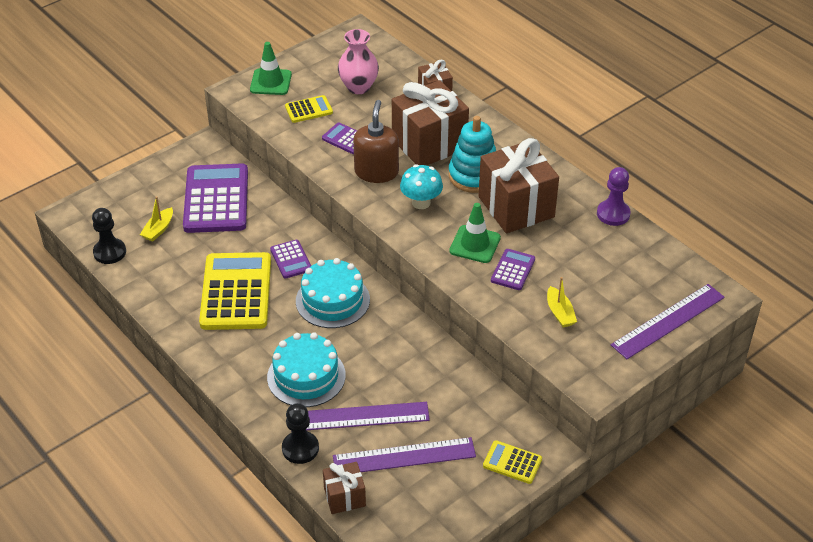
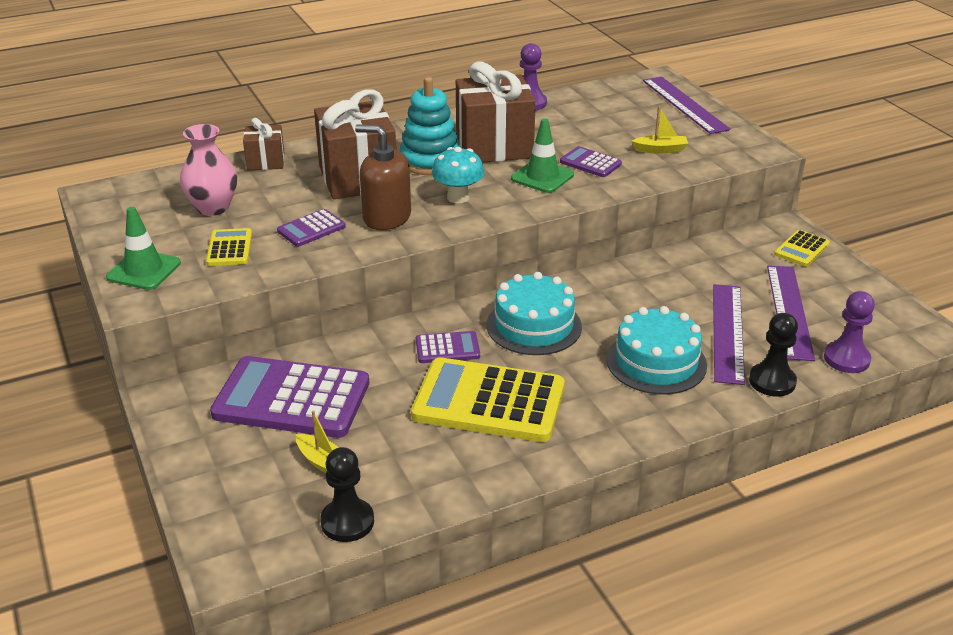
camera: 75 degrees left, 10 degrees down
(344, 497) = (846, 359): brown gift -> purple pawn

